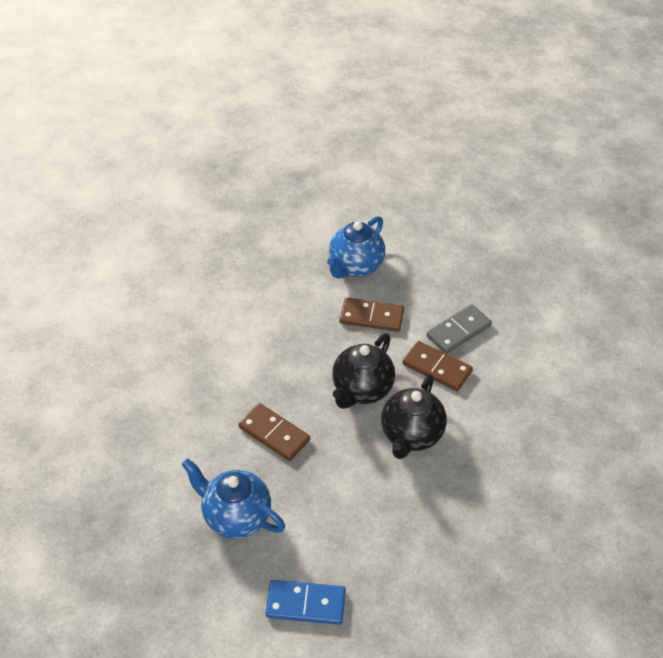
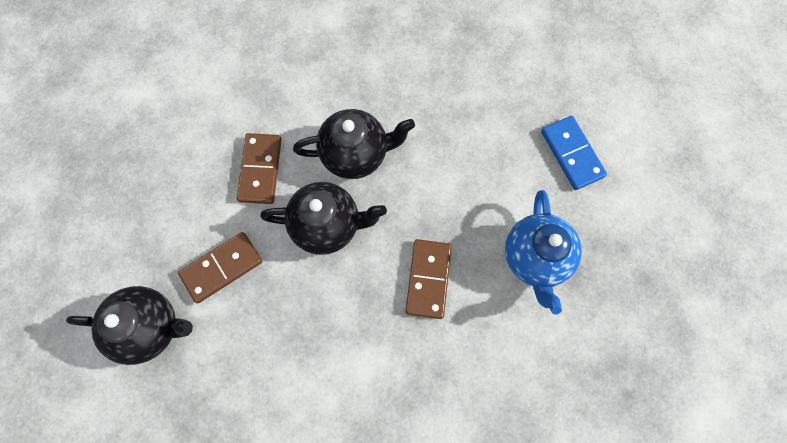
camera: 120 degrees left, 25 degrees up
(355, 267) = (150, 327): blue teapot -> black teapot
(371, 317) = (221, 268): brown domino -> brown domino turned 75 degrees clockwise
(458, 331) = (199, 172): grey domino -> none

